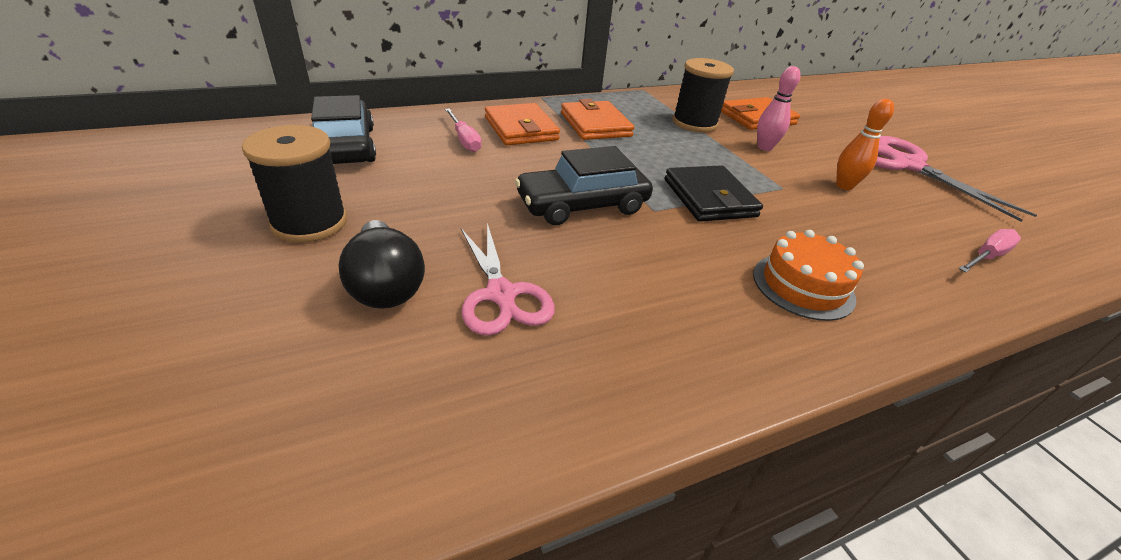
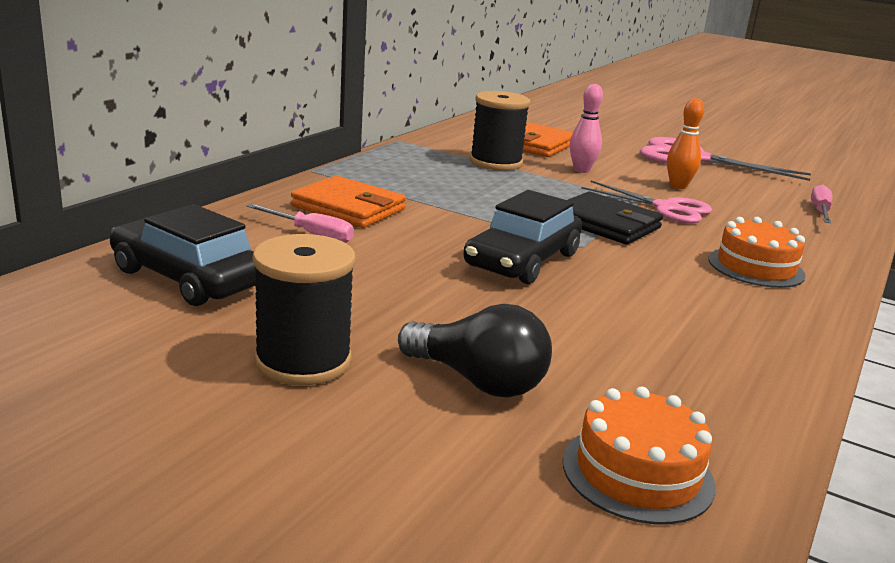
camera: 35 degrees left, 15 degrees down
(363, 417) = (637, 473): none -> orange cake
(501, 294) = (581, 351): pink scissors -> pink scissors (666, 208)
(595, 125) = (413, 185): orange wallet -> none

